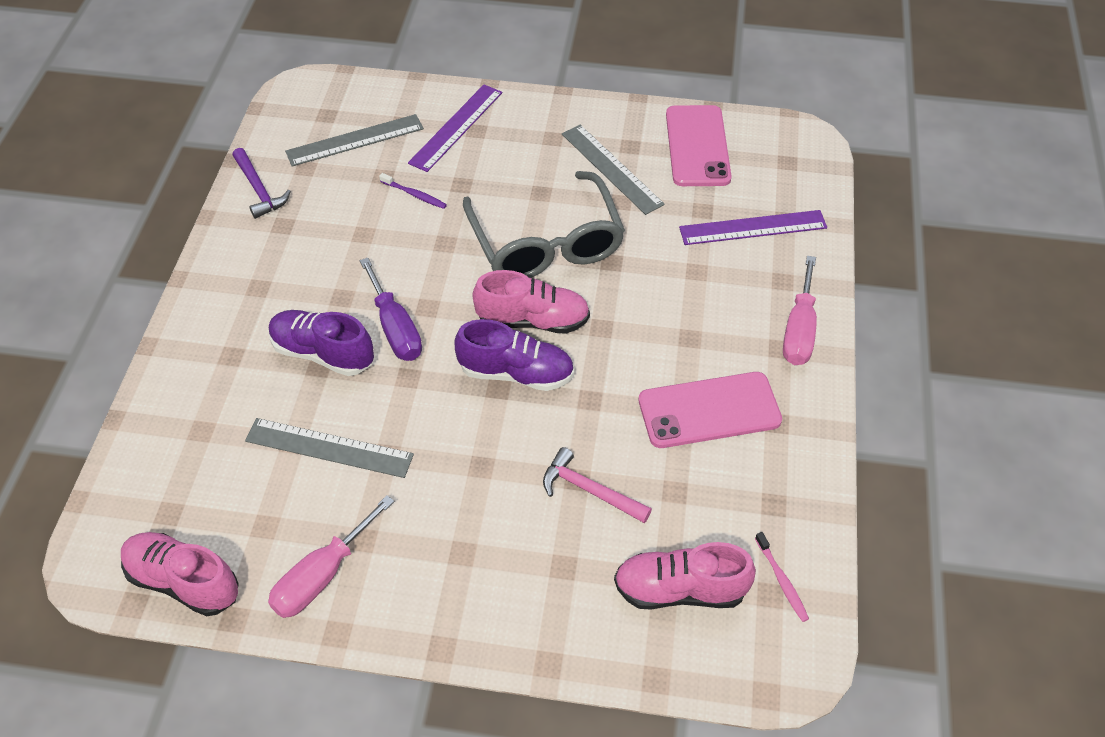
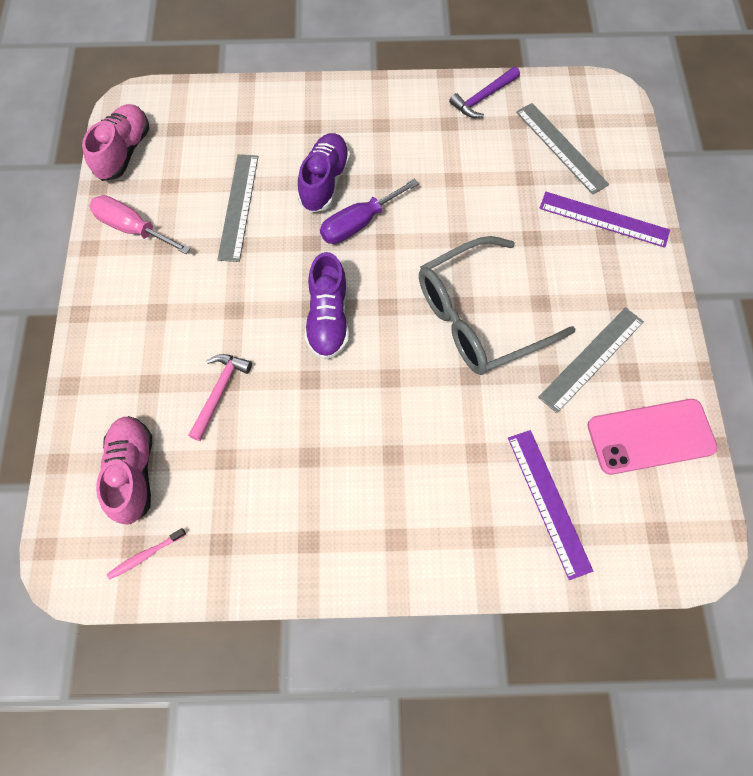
camera: 80 degrees right, 15 degrees up
(414, 195) = (509, 205): purple toothbrush -> none
(532, 320) = (386, 321): pink shoe -> none
(709, 410) = (313, 479): pink phone -> none
(799, 330) = (422, 557): pink screwdriver -> none

